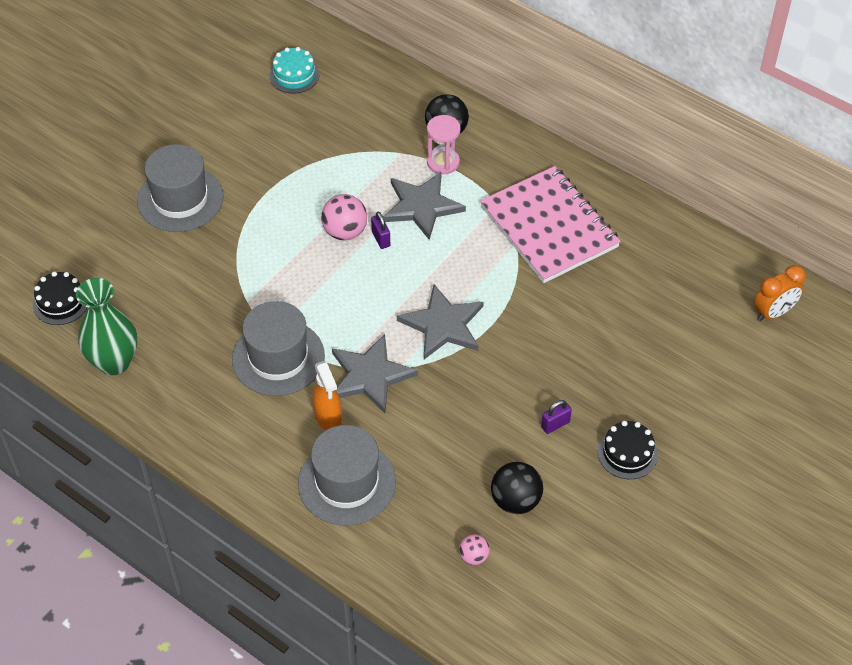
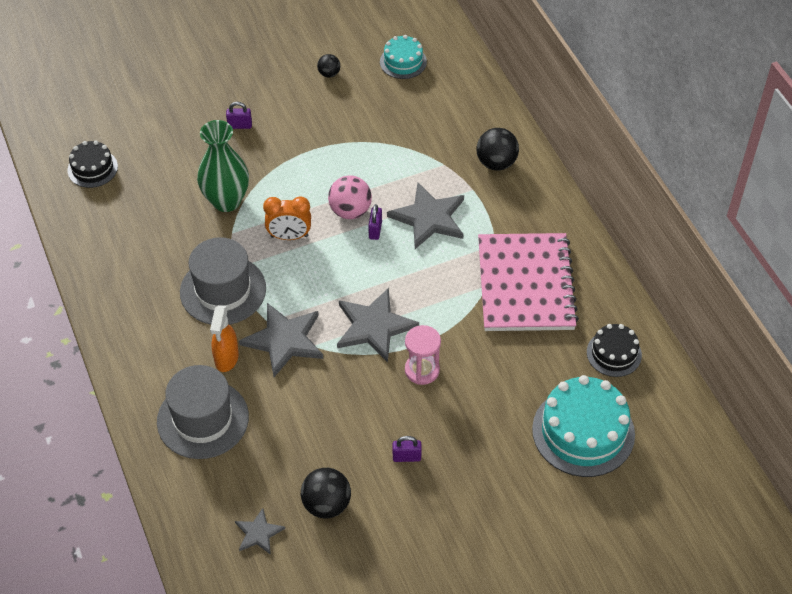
camera: 30 degrees right, 0 degrees up
(114, 362) = (97, 234): green vase -> green vase (226, 201)
(180, 199) = (240, 125): grey hat -> purple padlock
(231, 115) = (329, 74): none -> black ball
(443, 162) = (474, 188): pink hourglass -> pink hourglass (422, 370)
(473, 556) = (258, 533): pink ball -> grey star
(627, 453) = (450, 513): black cake -> black cake (614, 353)
(687, 329) = (583, 432): none -> turquoise cake
(773, 312) = (674, 455): orange clock -> orange clock (289, 236)

